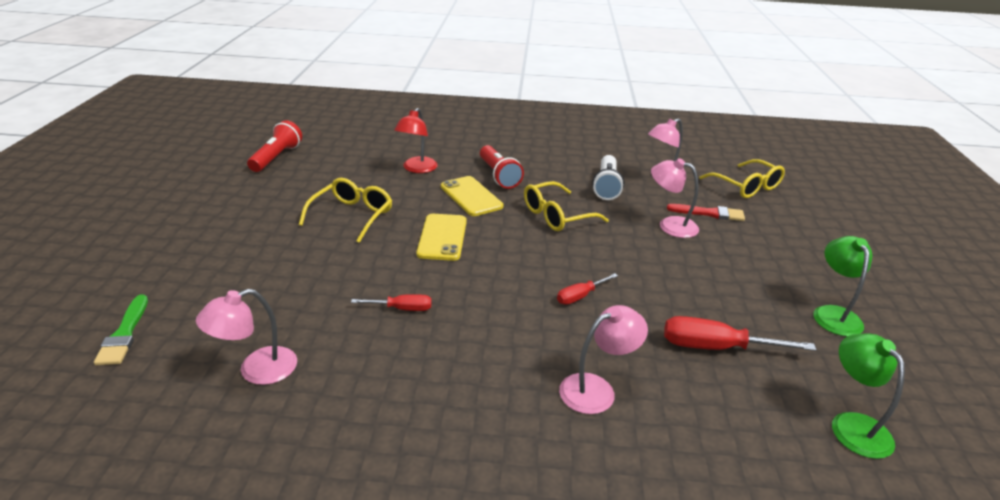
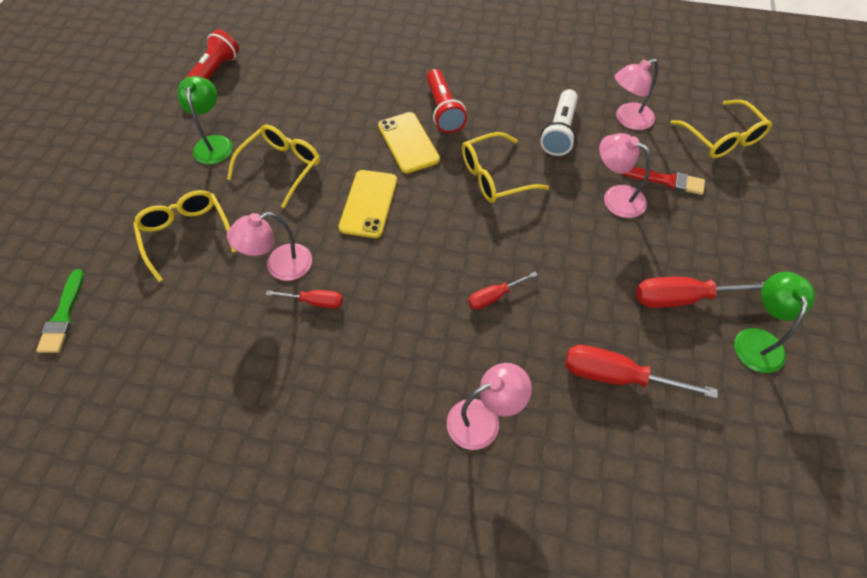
camera: 10 degrees right, 25 degrees up
(256, 370) = (175, 369): pink lamp -> pink lamp (280, 266)
(260, 265) = (186, 234): none -> yellow glasses
(417, 169) = (357, 96): red lamp -> none
(755, 289) = (683, 298): none -> red screwdriver
(853, 425) = (726, 487): green lamp -> green lamp (213, 143)

